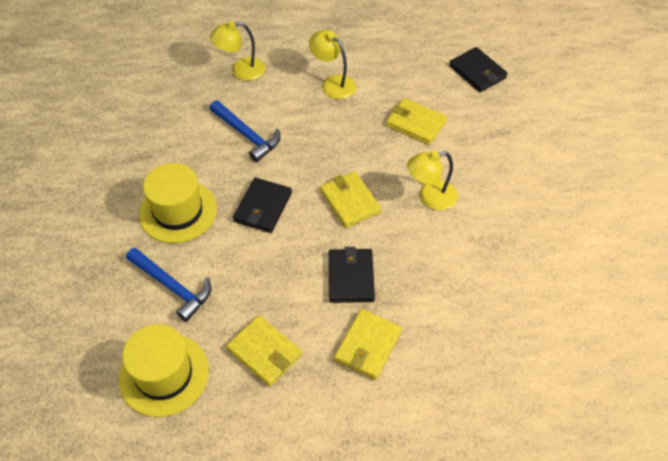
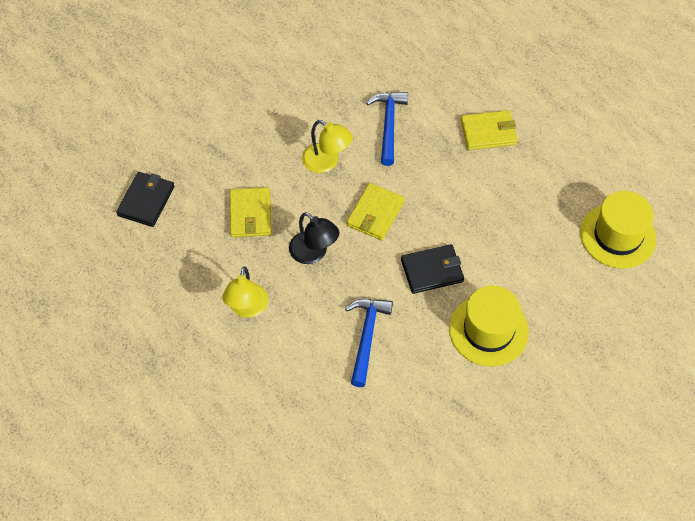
camera: 125 degrees left, 5 degrees up
(172, 286) = (554, 282): blue hammer -> blue hammer (388, 125)
(241, 71) = (289, 402): yellow lamp -> none
(265, 352) = (547, 187): yellow wallet -> none
(346, 142) = (314, 253): none -> black lamp
(351, 277) = (444, 172): black wallet -> none

